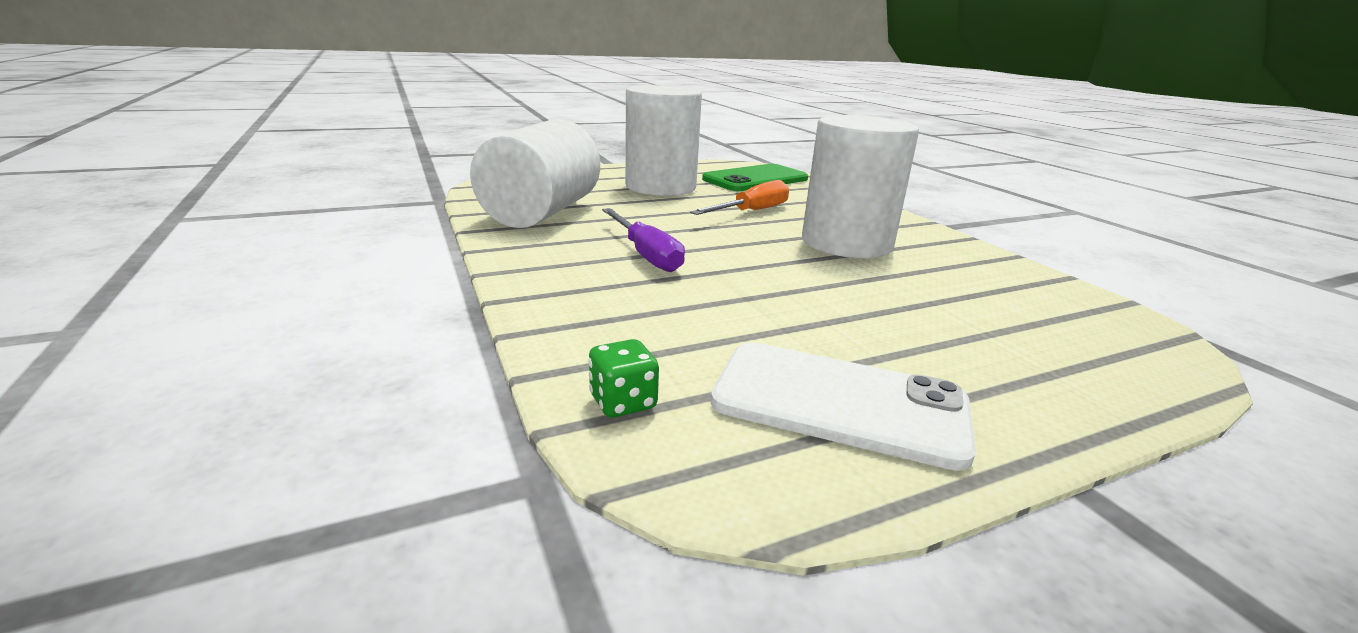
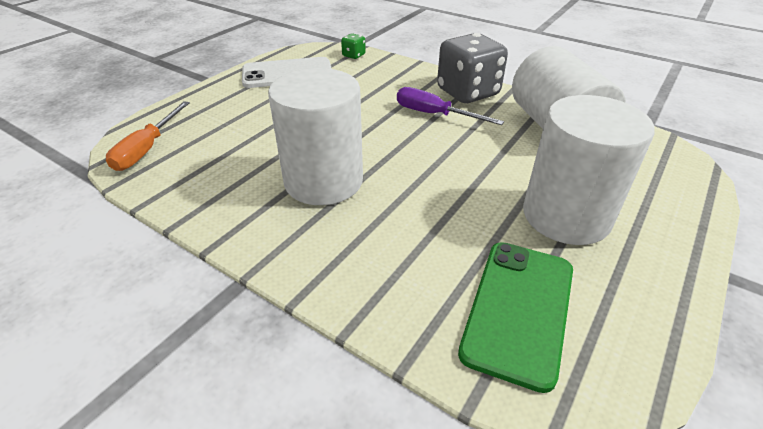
camera: 150 degrees right, 15 degrees up
(550, 261) = (468, 92): none -> grey dice
(751, 211) = (432, 202): orange screwdriver -> orange screwdriver (147, 149)

